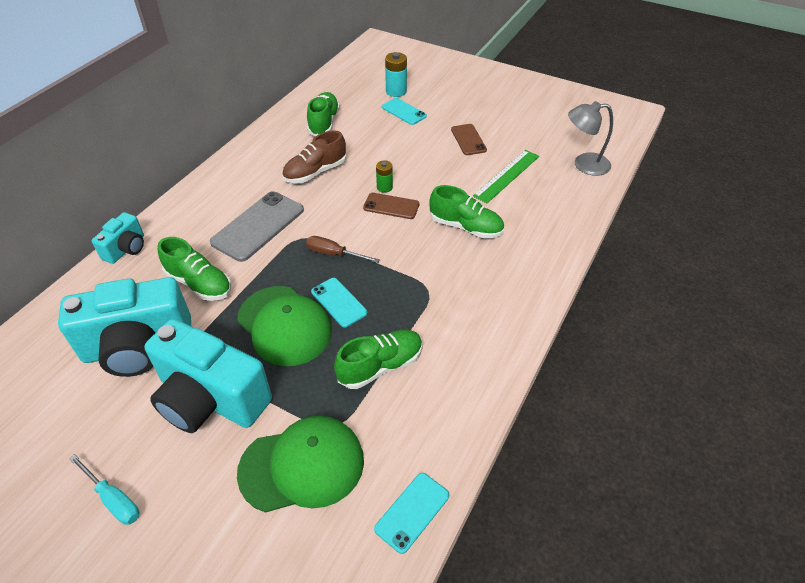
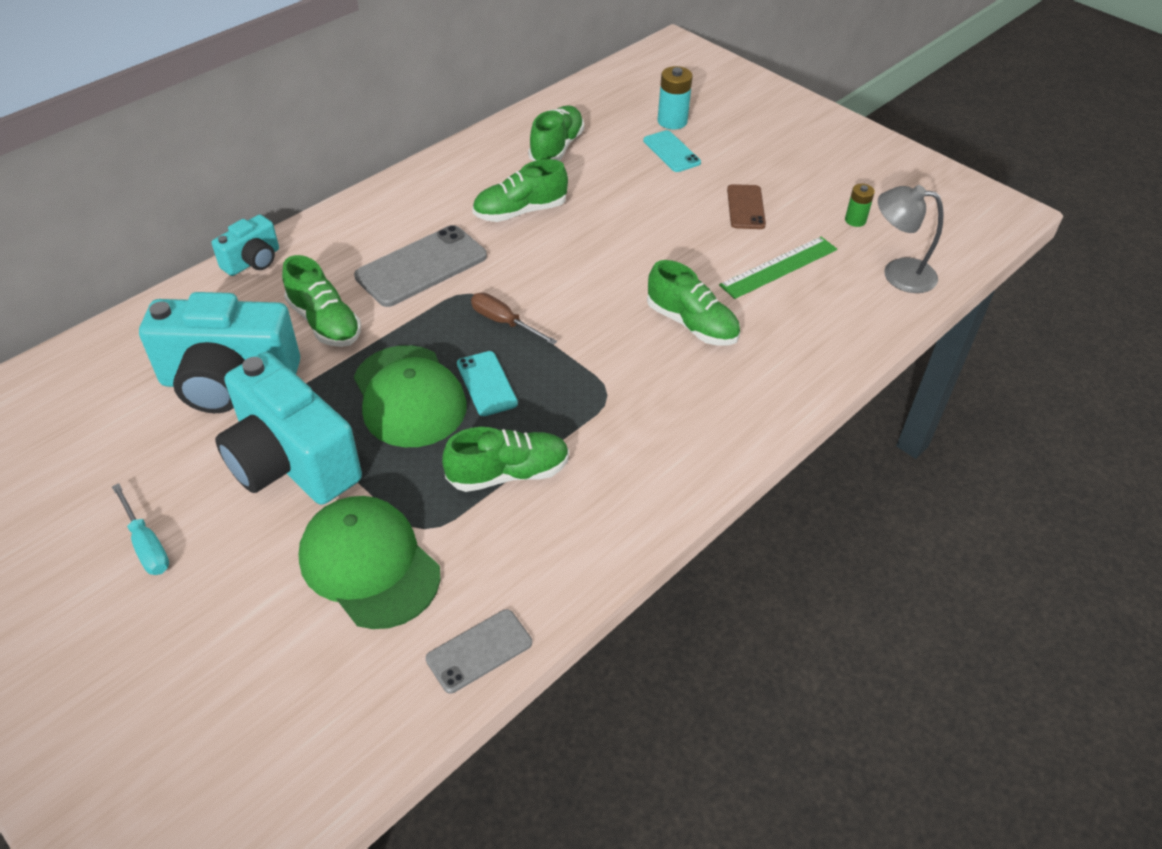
camera: 15 degrees right, 0 degrees up
(302, 466) = (369, 564): green cap -> green cap turned 135 degrees counterclockwise
(315, 172) = (520, 211): brown shoe -> green shoe
(384, 187) = (603, 249): green battery -> green battery (855, 220)
(391, 206) = (602, 276): brown phone -> none
(412, 512) = (479, 651): turquoise phone -> grey phone

